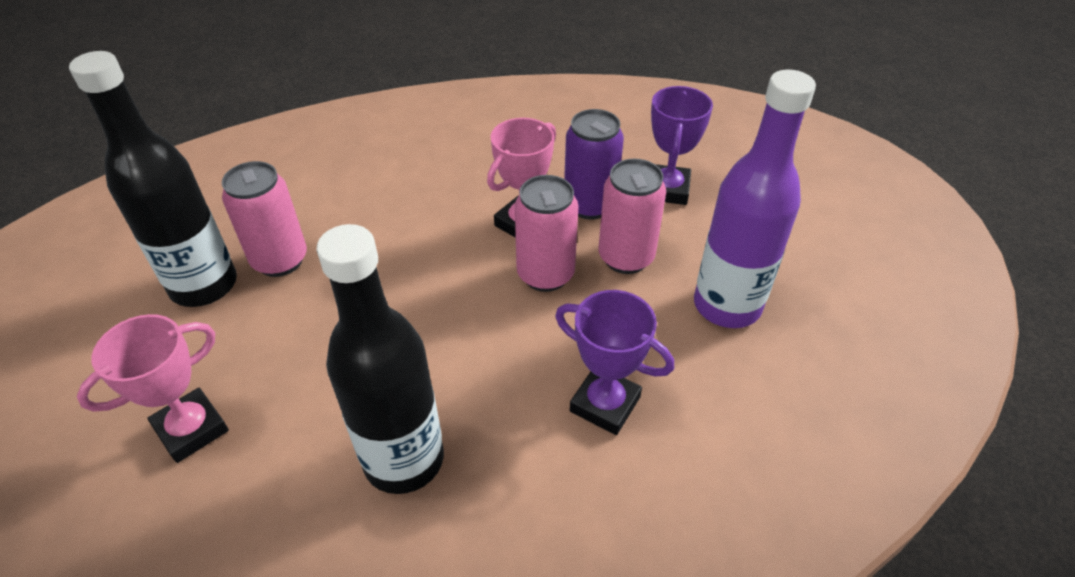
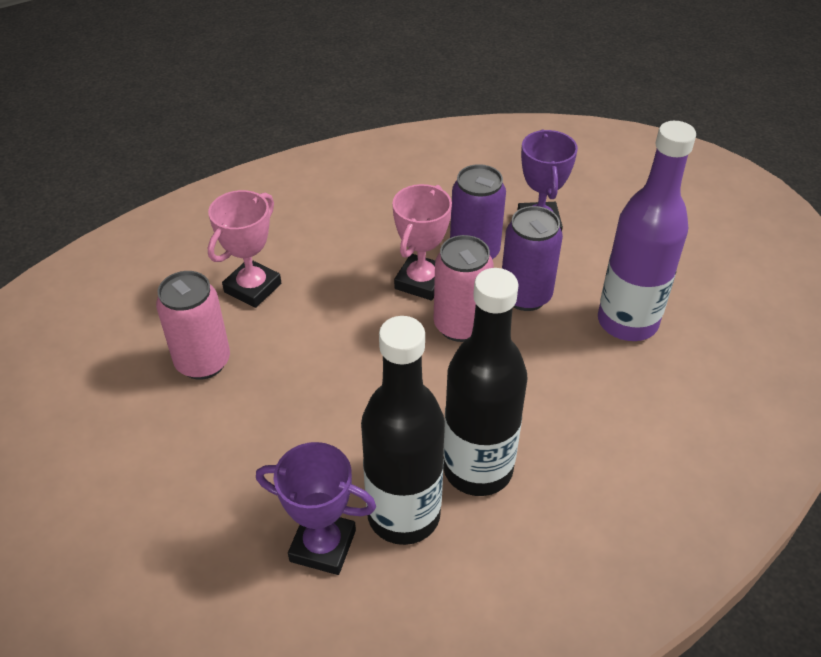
camera: 15 degrees left, 0 degrees up
(191, 429) = (196, 534): pink trophy -> pink trophy (252, 288)
(204, 286) = (139, 401): black bottle -> black bottle (477, 469)
(605, 404) = (556, 429): purple trophy -> purple trophy (323, 546)
(626, 257) = (525, 296): pink can -> purple can

